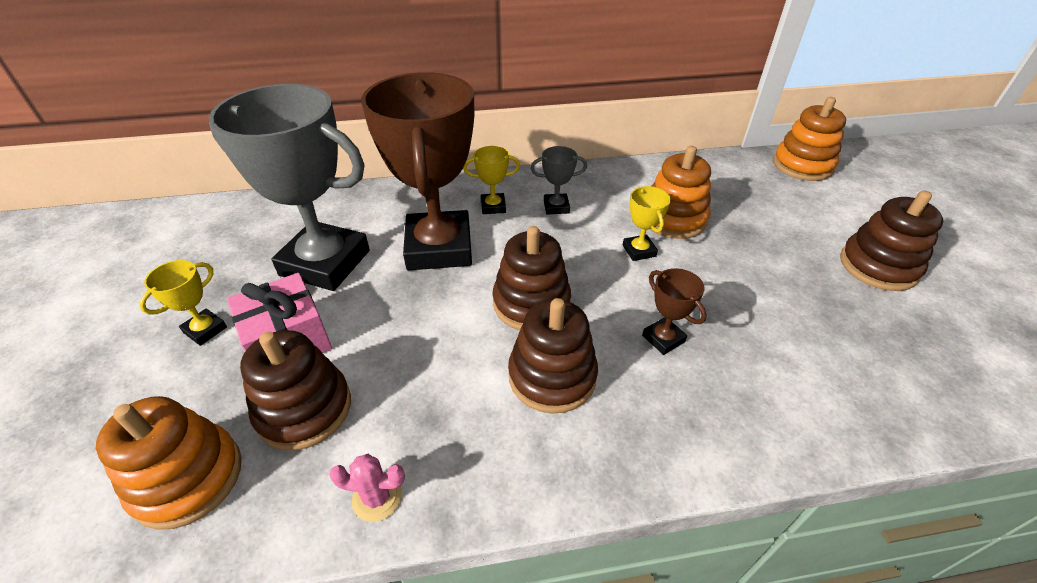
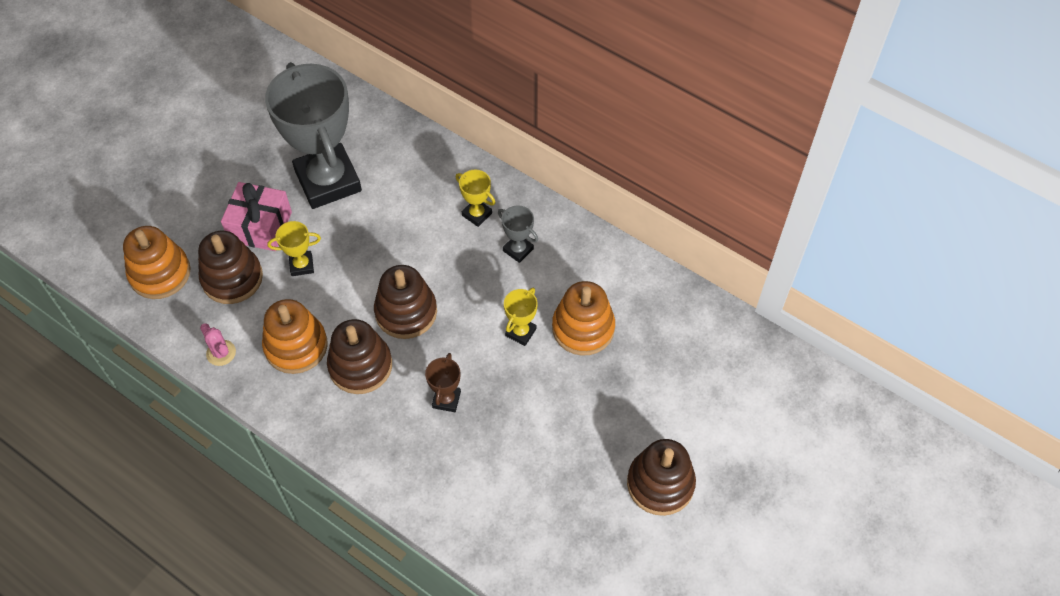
camera: 45 degrees right, 15 degrees up
(205, 330) = (229, 183): yellow trophy -> yellow trophy (301, 265)
(439, 248) = (403, 223): brown trophy -> none
(802, 165) = (769, 369): orange stacking toy -> orange stacking toy (296, 346)

